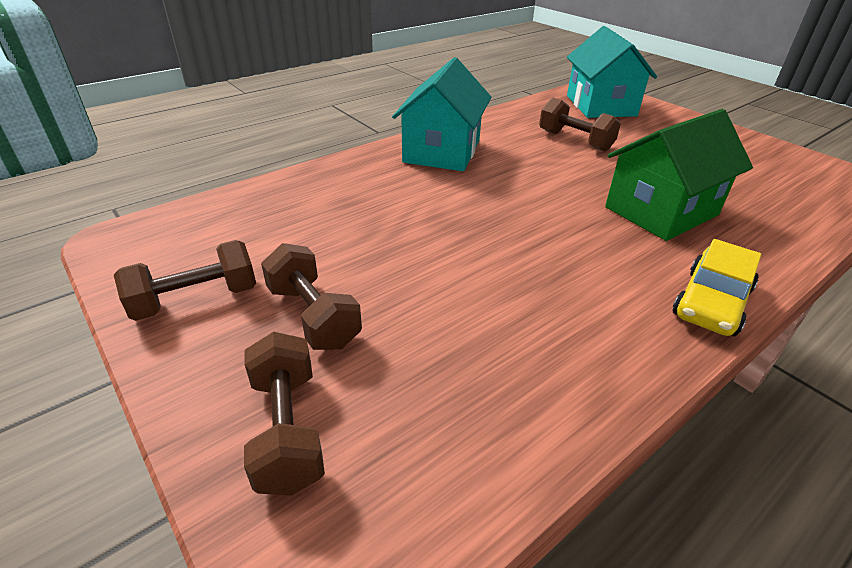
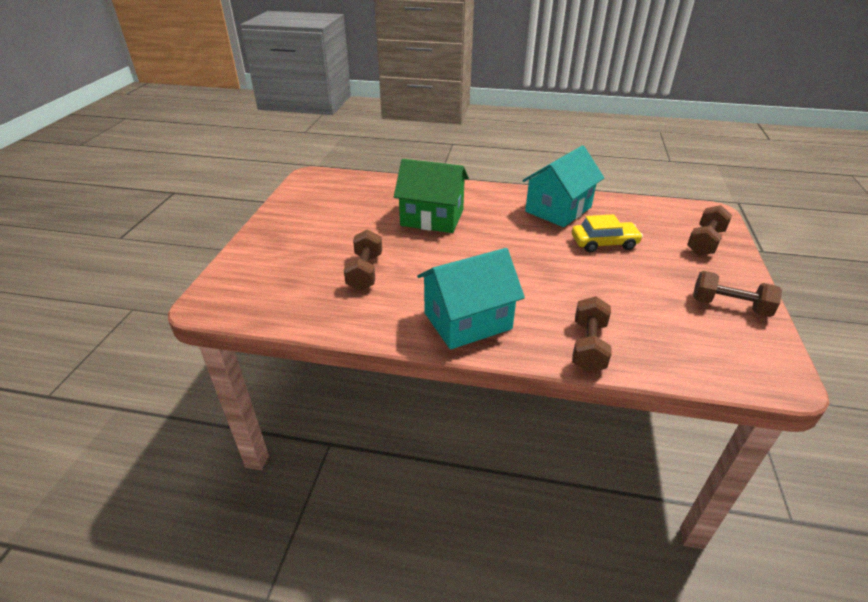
camera: 130 degrees left, 0 degrees up
(313, 316) = (669, 268): brown dumbbell -> brown dumbbell (588, 346)
(600, 106) = (262, 286): turquoise house -> turquoise house (558, 209)
(711, 302) = (496, 192): yellow car -> yellow car (604, 243)

